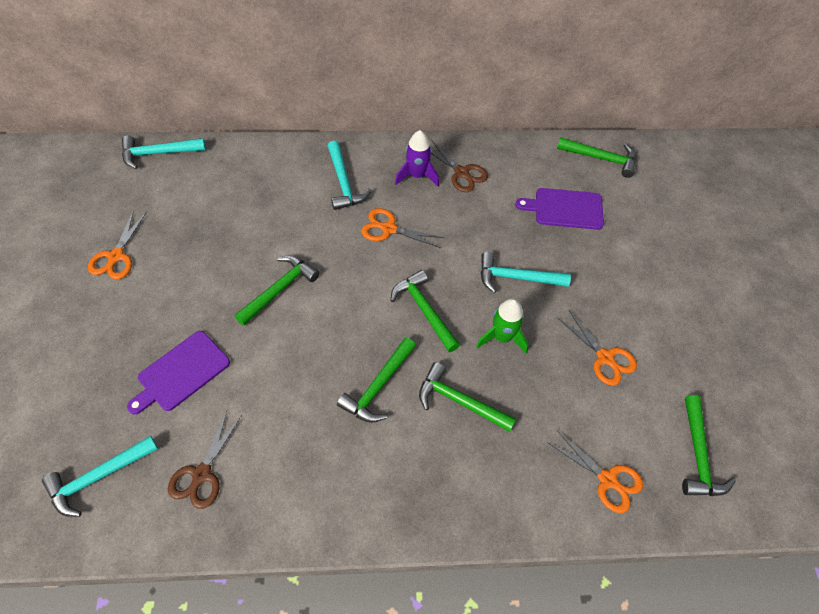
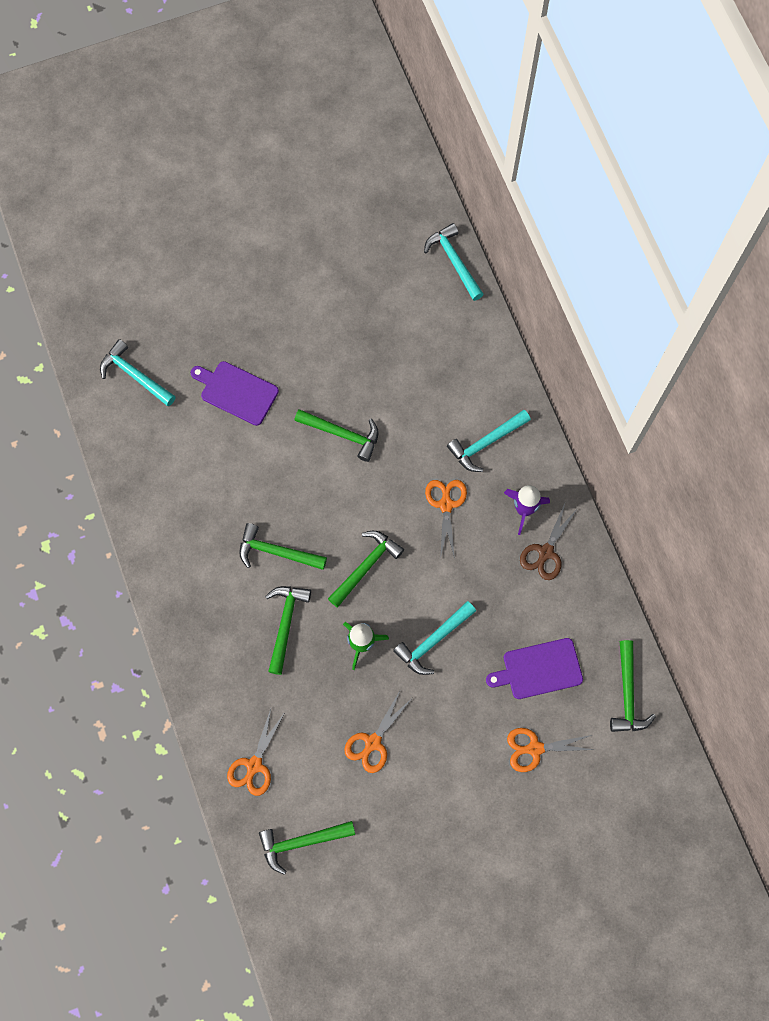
camera: 75 degrees right, 15 degrees up
(116, 257) = (326, 286): orange scissors -> orange scissors (534, 748)
(201, 475) = (159, 447): brown scissors -> none
(516, 277) = (433, 640): turquoise hammer -> turquoise hammer turned 120 degrees counterclockwise
(565, 209) = (539, 669): purple cutting board -> purple cutting board turned 90 degrees counterclockwise

